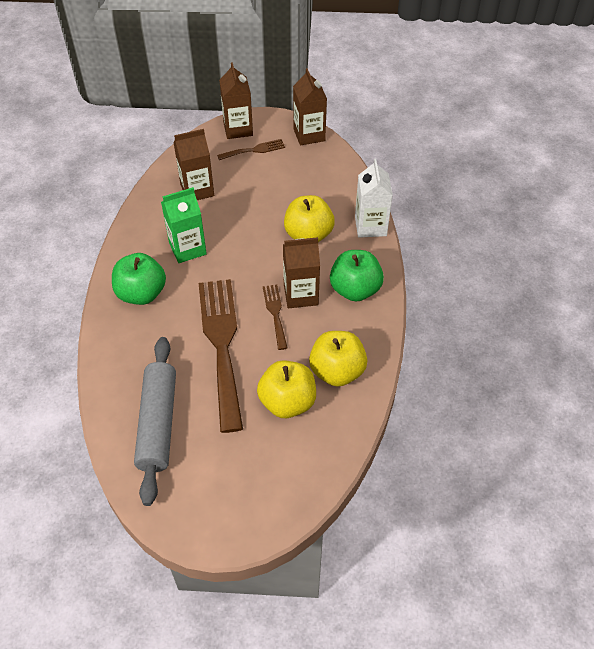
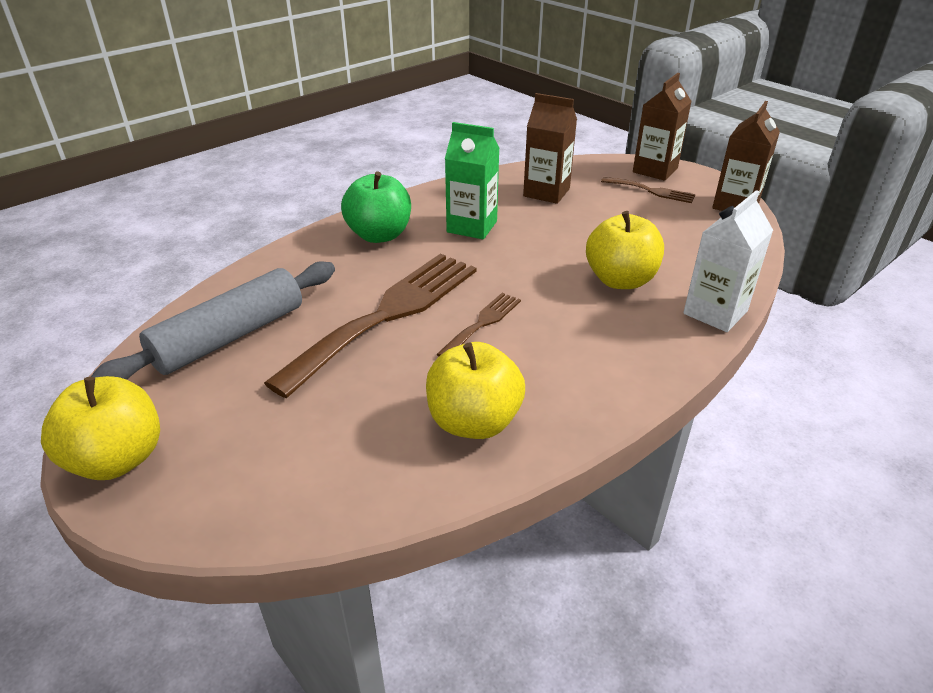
camera: 45 degrees right, 15 degrees down
(287, 402) = (373, 410): yellow apple -> yellow apple (117, 459)
(301, 295) = (536, 324): brown carton -> none
(355, 289) = (611, 358): green apple -> none

